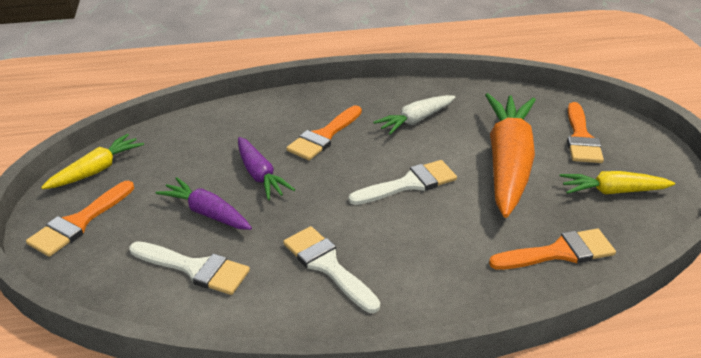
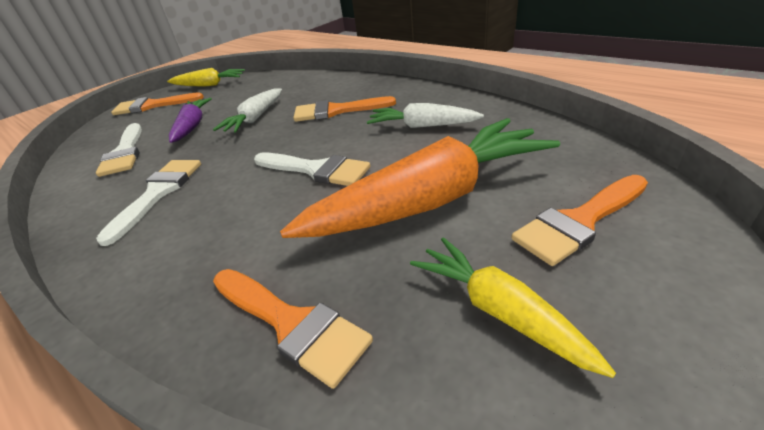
camera: 55 degrees right, 0 degrees up
(260, 175) = (255, 118): purple carrot -> white carrot

